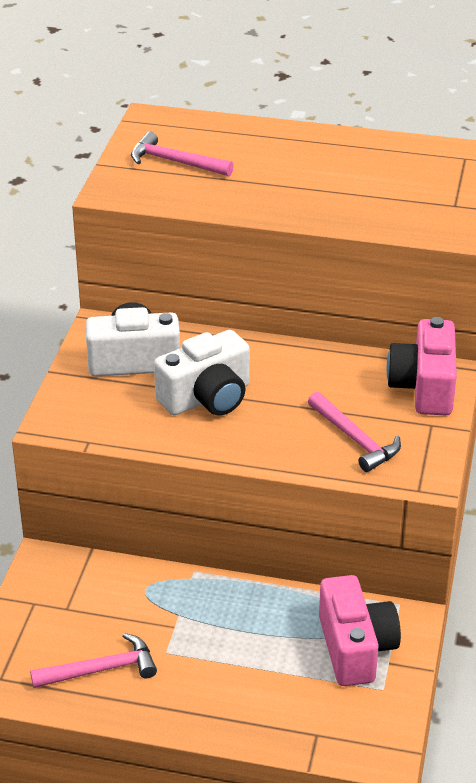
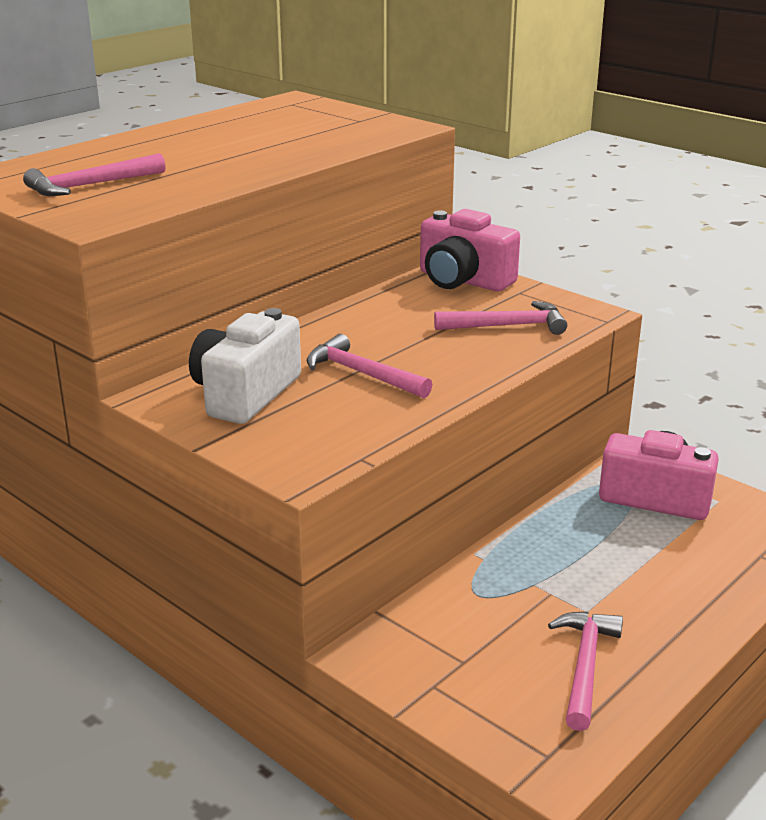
camera: 60 degrees left, 10 degrees down
(207, 398) = (362, 374): white camera -> pink hammer

